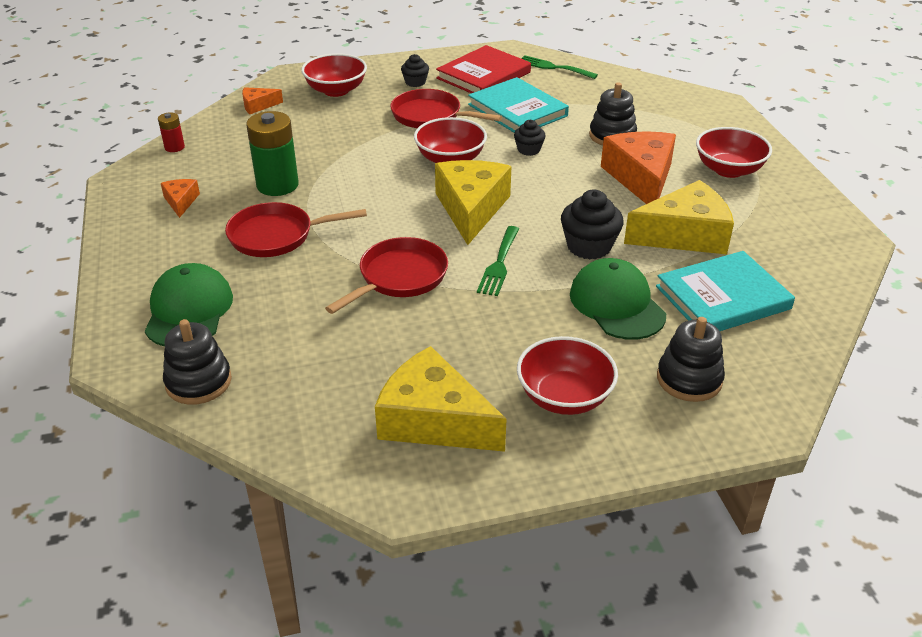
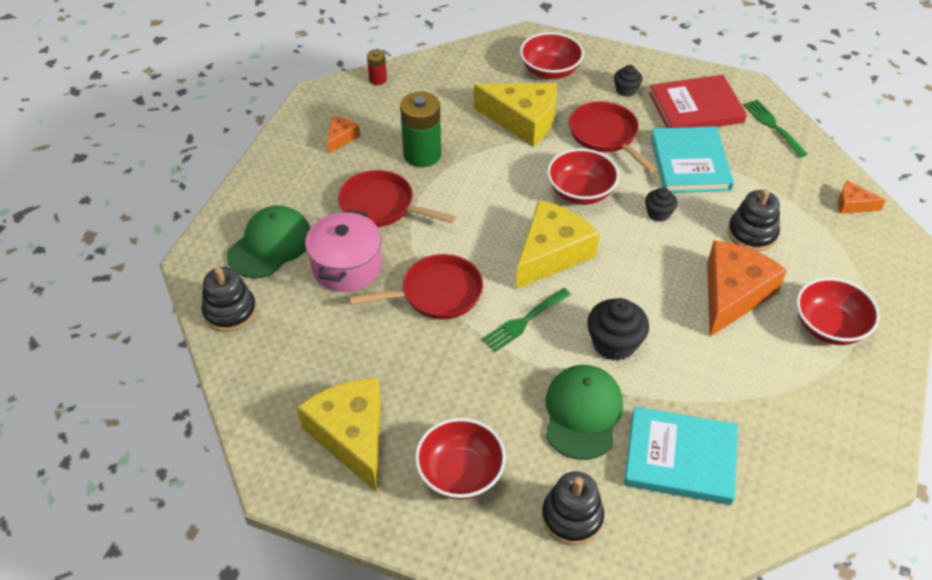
camera: 35 degrees right, 10 degrees up
(258, 105) = (474, 61): orange cheese -> orange cheese (853, 204)
(289, 294) = (346, 266): none -> pink pot
(684, 235) = (711, 376): yellow cheese -> yellow cheese (522, 120)

